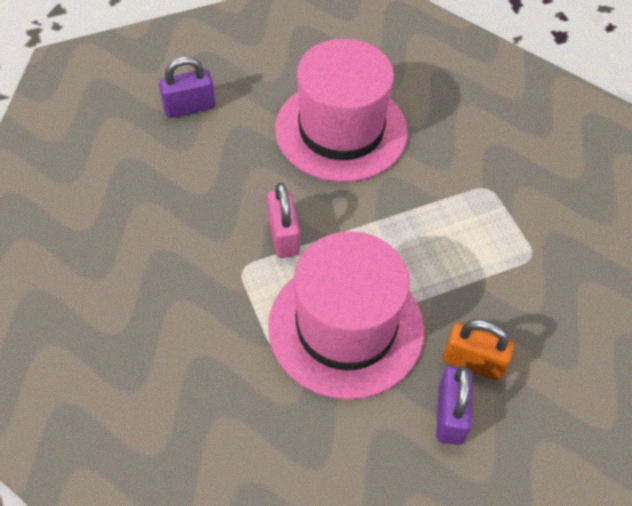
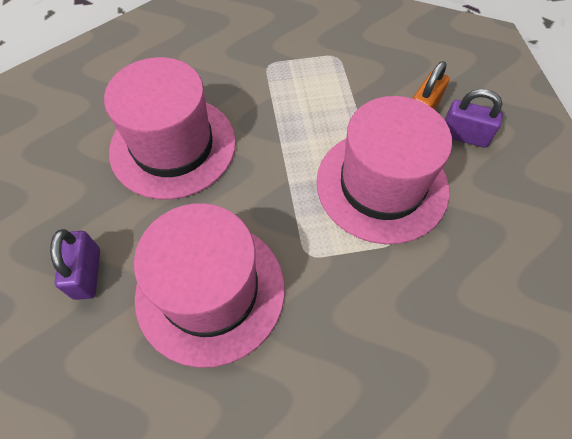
camera: 75 degrees left, 5 degrees up
(188, 197) = (210, 291): none -> pink hat
(283, 235) = (279, 214): pink padlock -> none

